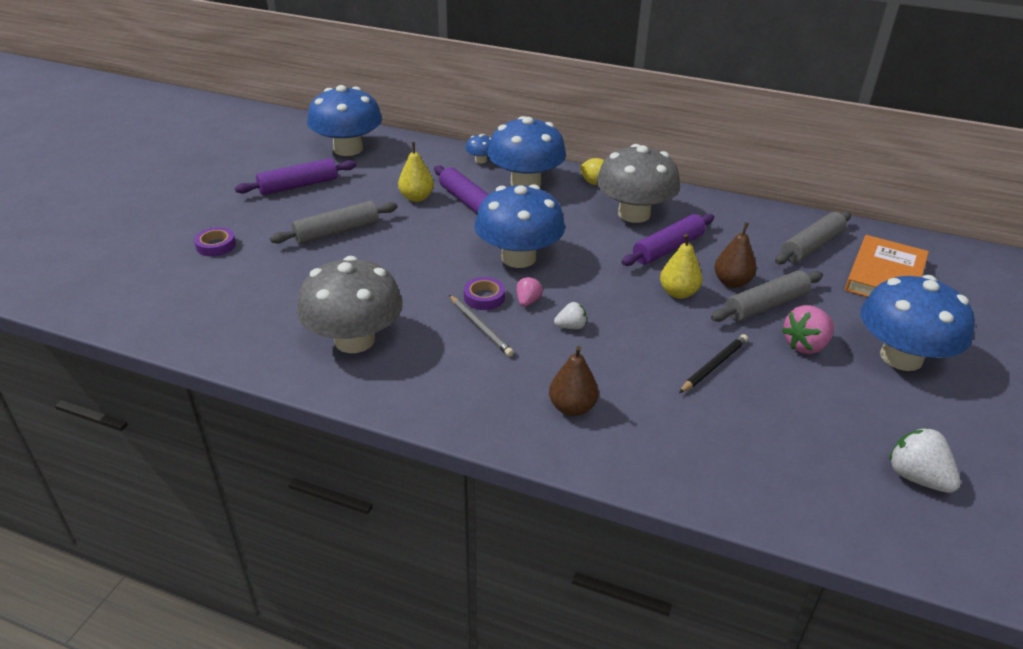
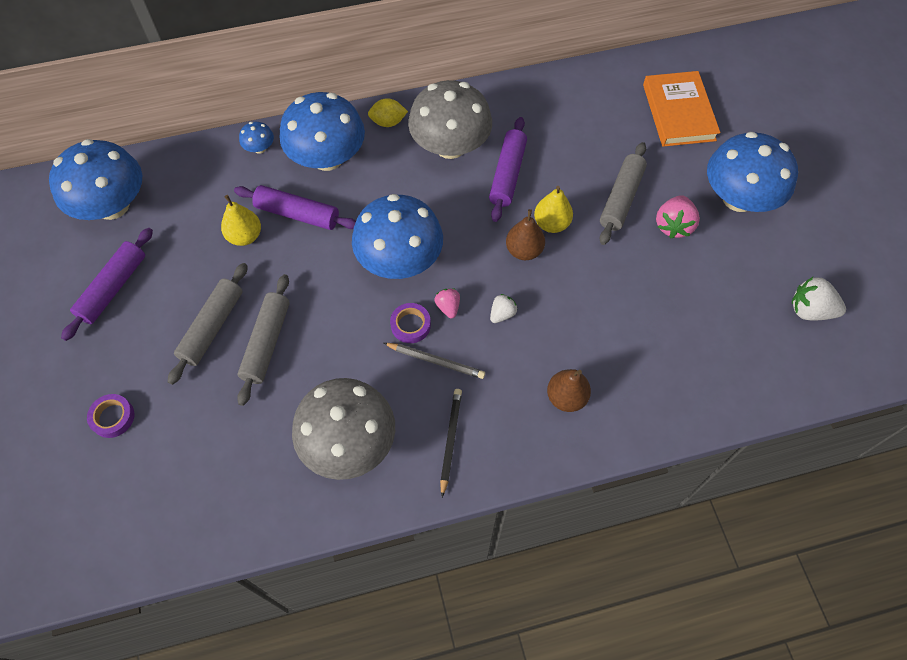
camera: 35 degrees left, 25 degrees up
(714, 365) = (629, 288): black pencil -> black pencil (450, 440)
(732, 282) = (581, 186): brown pear -> brown pear (524, 250)
(811, 246) = (609, 107): grey rolling pin -> grey rolling pin (266, 343)

